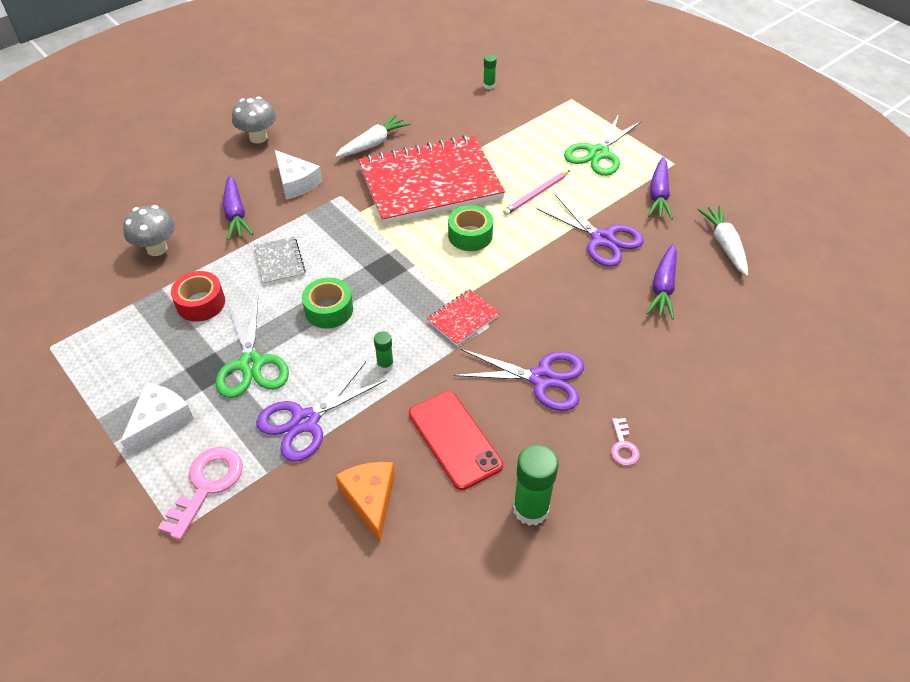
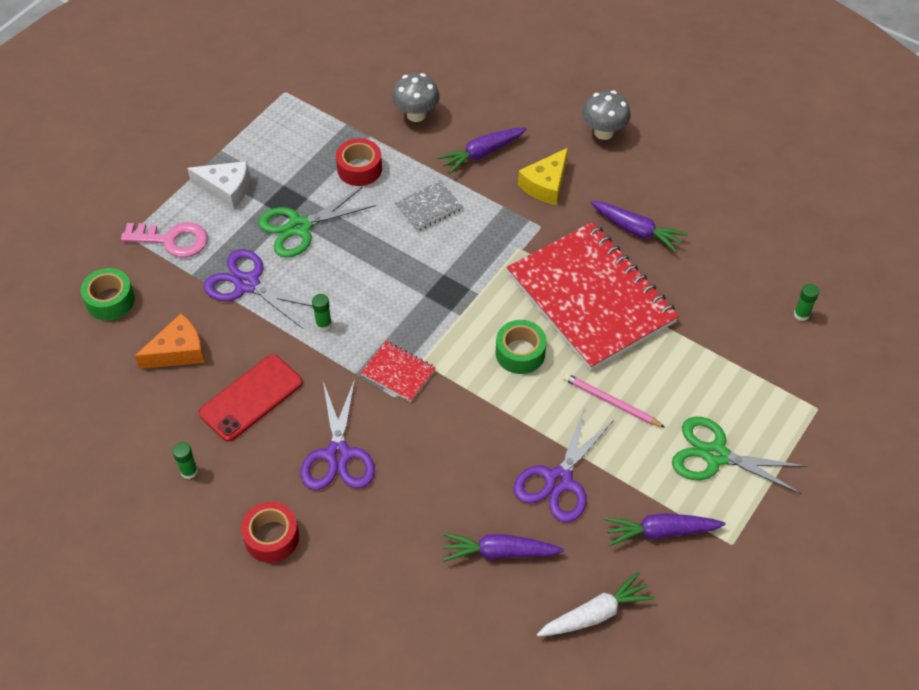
camera: 75 degrees right, 5 degrees up
(296, 183) = (545, 185): white cheese -> yellow cheese
(329, 310) = (378, 263): green tape -> green tape (110, 300)
(373, 143) = (636, 230): white carrot -> purple carrot
(531, 509) = (189, 471): green glue stick -> green glue stick, size x0.52
(623, 446) = (271, 537): pink key -> red tape

